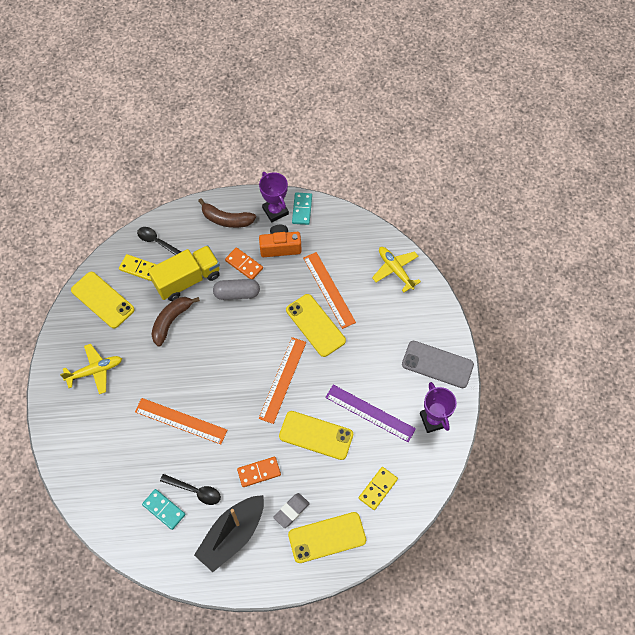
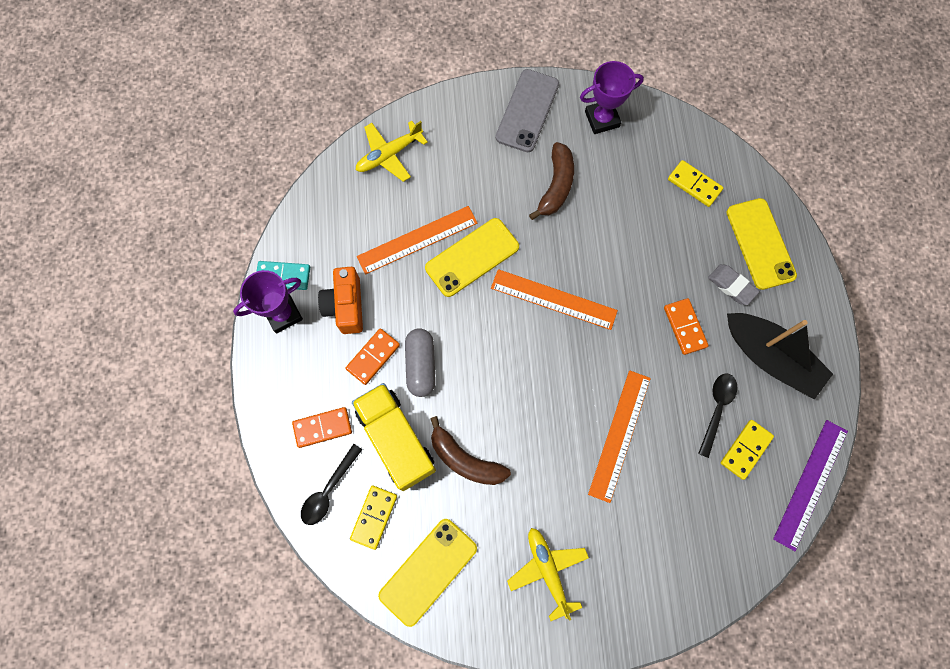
camera: 90 degrees left, 10 degrees up
(164, 509) = (746, 449): turquoise domino -> yellow domino
(198, 237) = (322, 428): none -> orange domino
(226, 219) = (293, 386): brown banana -> brown banana (556, 186)
(316, 435) = (630, 256): yellow phone -> none
(370, 413) = (596, 191): purple ruler -> purple ruler (810, 484)

